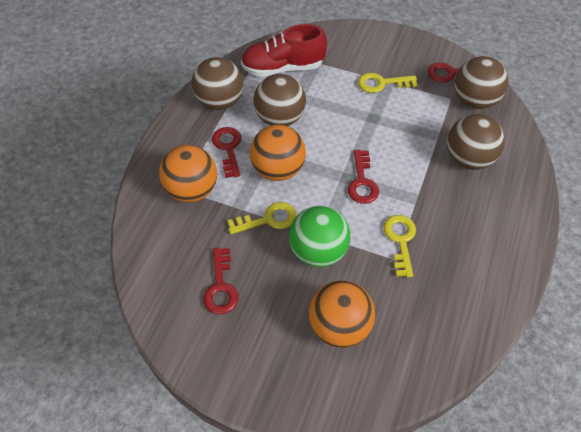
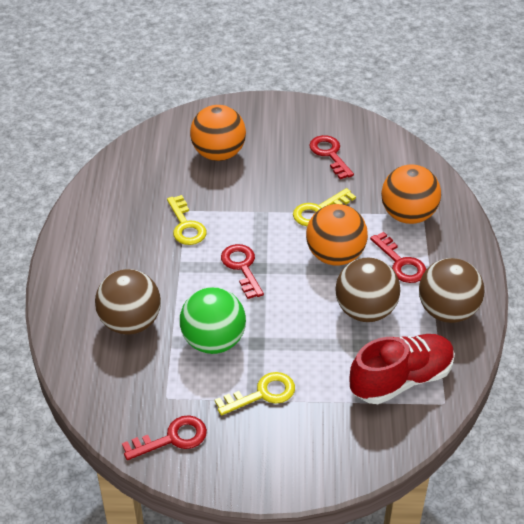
camera: 160 degrees right, 10 degrees down
(318, 252) = (259, 198): green ball -> green ball (213, 341)
(474, 101) = (133, 403): brown ball -> none

